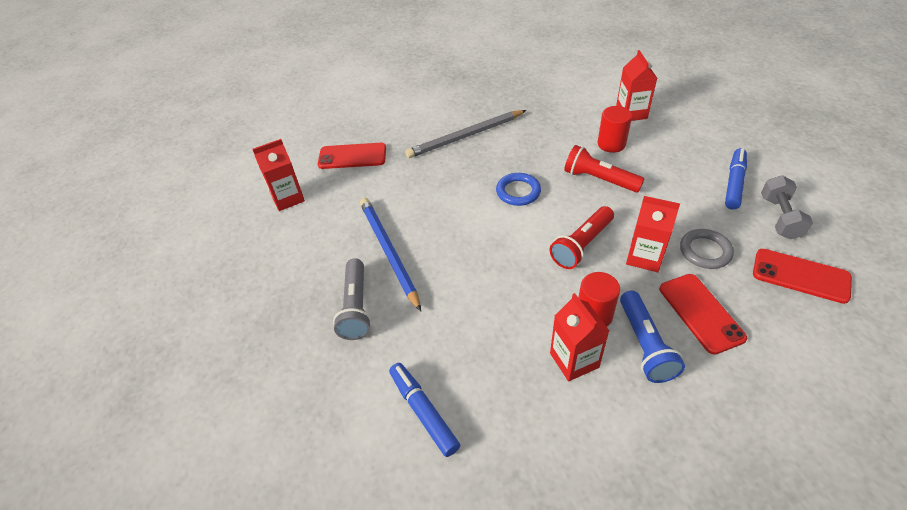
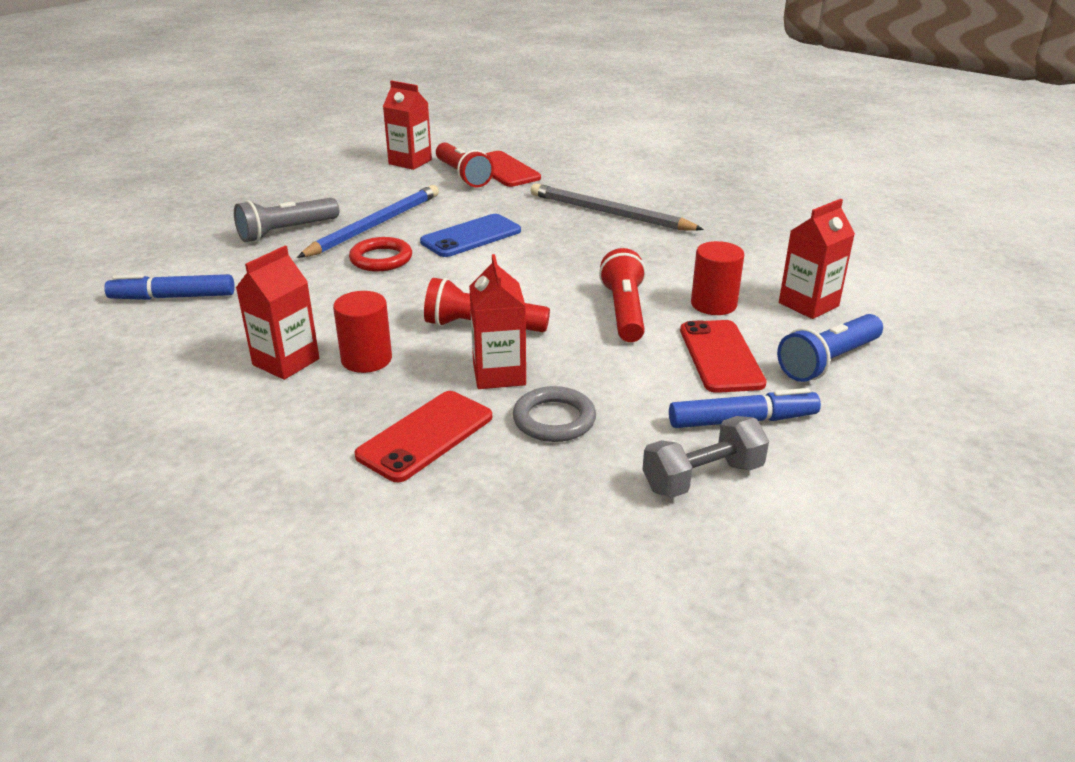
camera: 55 degrees right, 15 degrees down
(343, 179) = (462, 176): none -> red flashlight
(423, 411) = (173, 297): blue marker -> blue marker turned 120 degrees counterclockwise
(449, 208) = (471, 236): none -> blue phone
(449, 265) = (381, 259): none -> red ring
(518, 192) = (541, 266): blue ring -> none
(645, 345) = (339, 404): blue flashlight -> blue flashlight (828, 361)
(800, 276) = (576, 517): red phone -> red phone (721, 356)

